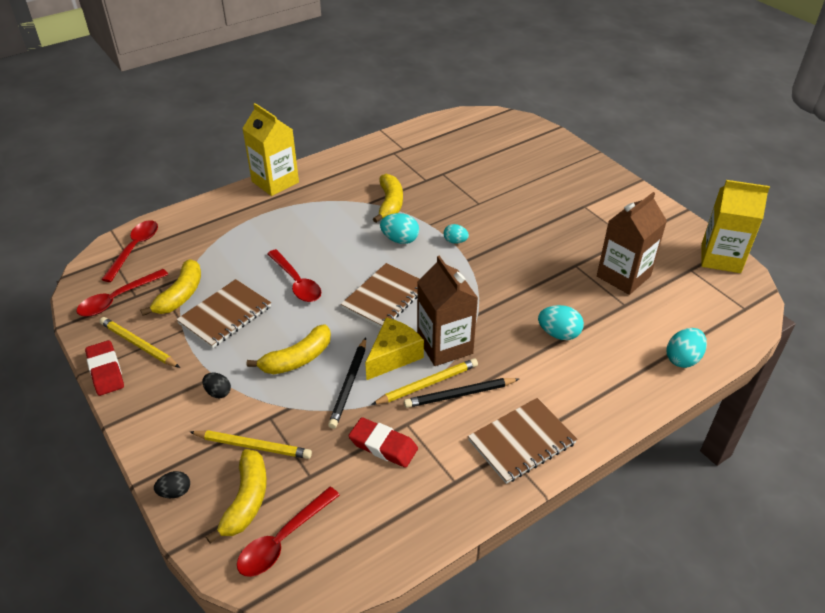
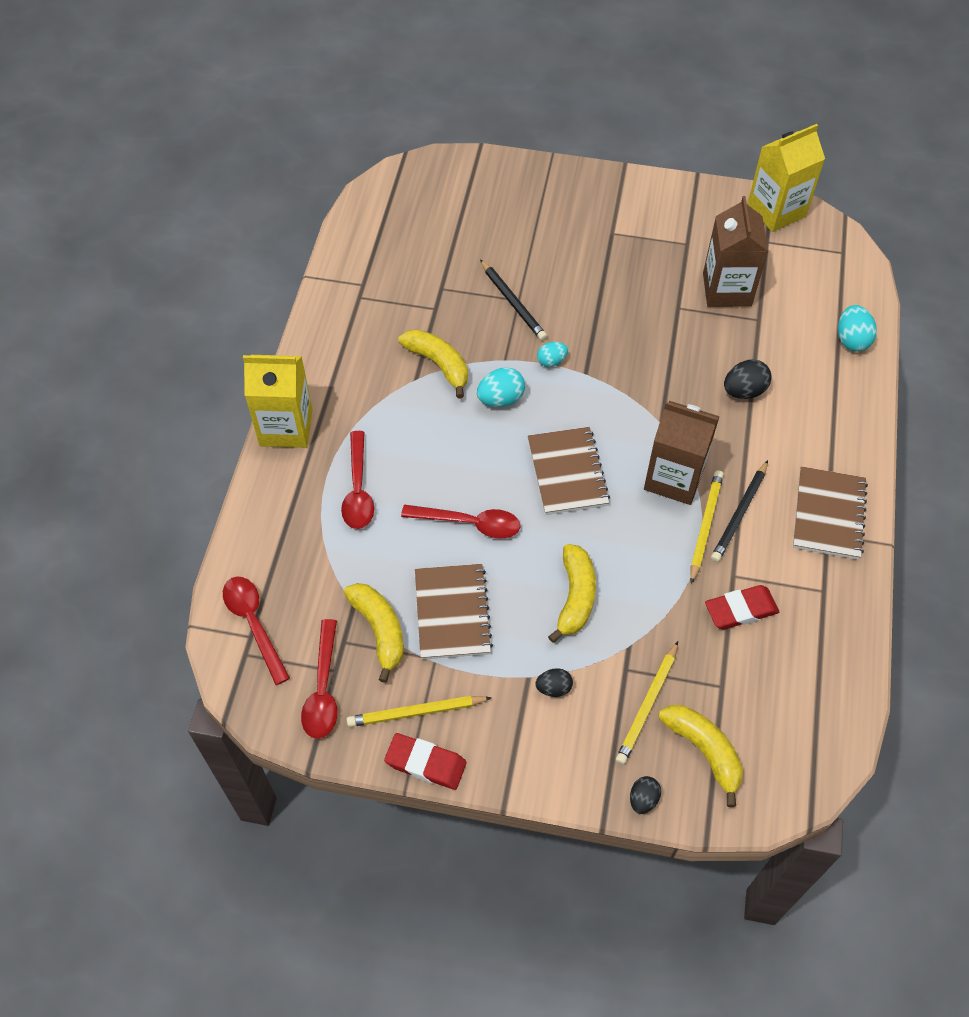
camera: 45 degrees left, 15 degrees up
(253, 446) = (647, 705): yellow pencil -> yellow pencil turned 150 degrees clockwise
(283, 540) = (770, 752): red spoon -> red spoon (358, 490)
(349, 384) = (647, 582): black pencil -> black pencil (513, 302)
(393, 356) = (647, 524): yellow cheese -> none
(558, 334) = (744, 391): turquoise egg -> black egg

